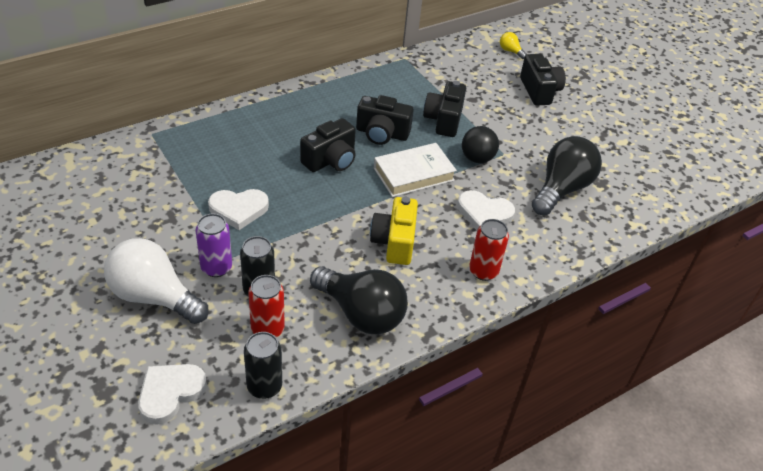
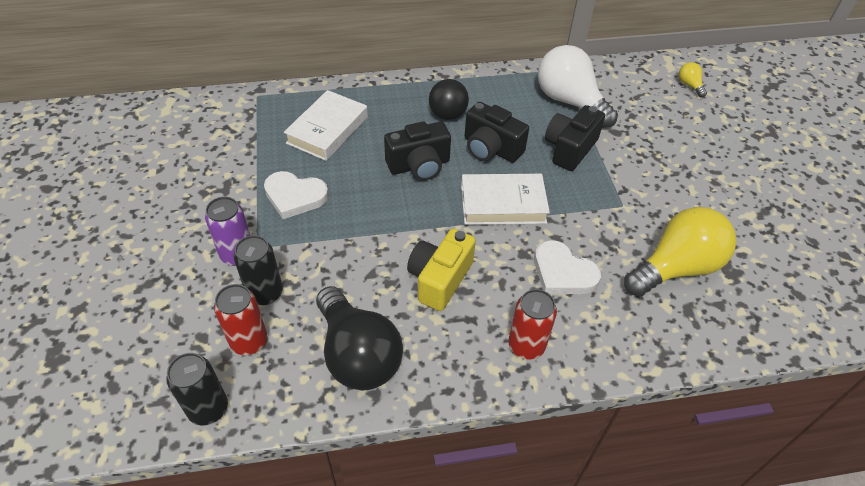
camera: 25 degrees right, 5 degrees up
(154, 297) = (160, 269): white light bulb -> white light bulb (570, 102)
(170, 393) = (113, 383): white heart -> none
(235, 149) = (327, 130): none -> white book
(477, 158) = (587, 203): black ball -> black ball (447, 115)
(539, 91) = (704, 139): black camera -> none
(561, 189) = (676, 268): black light bulb -> yellow light bulb

